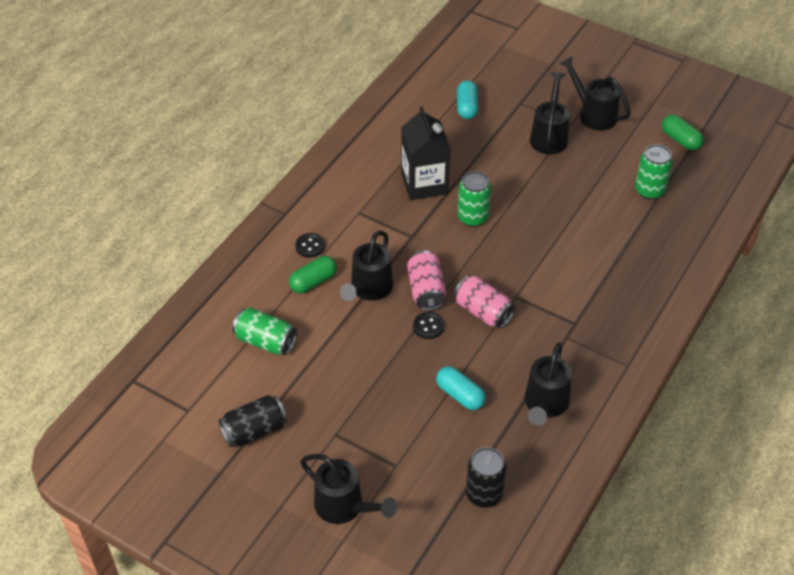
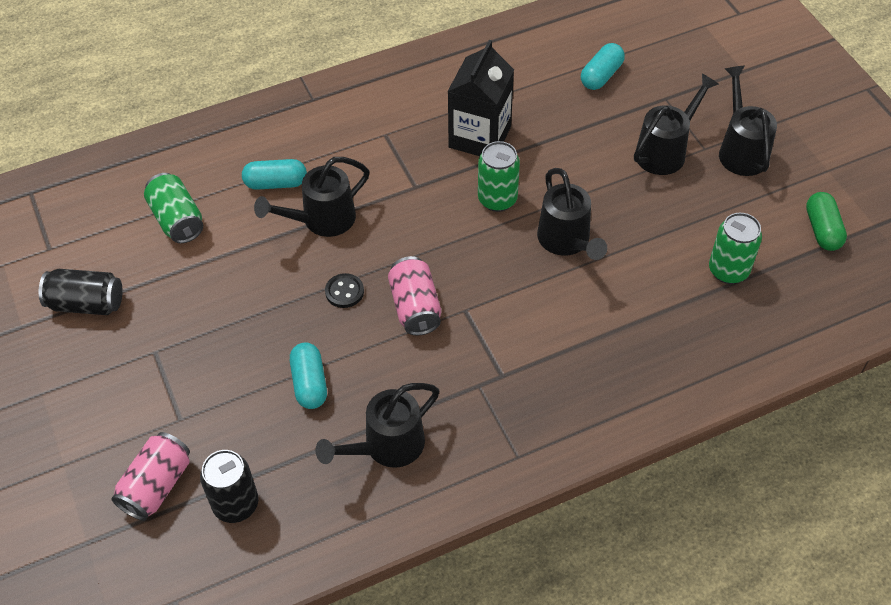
camera: 35 degrees right, 5 degrees up
(310, 246) = (306, 145): black button -> none
(313, 281) = (276, 183): green capsule -> turquoise capsule
(345, 507) = (95, 431): black watering can -> black watering can (566, 241)
(426, 290) = (377, 252): pink can -> pink can (157, 486)

